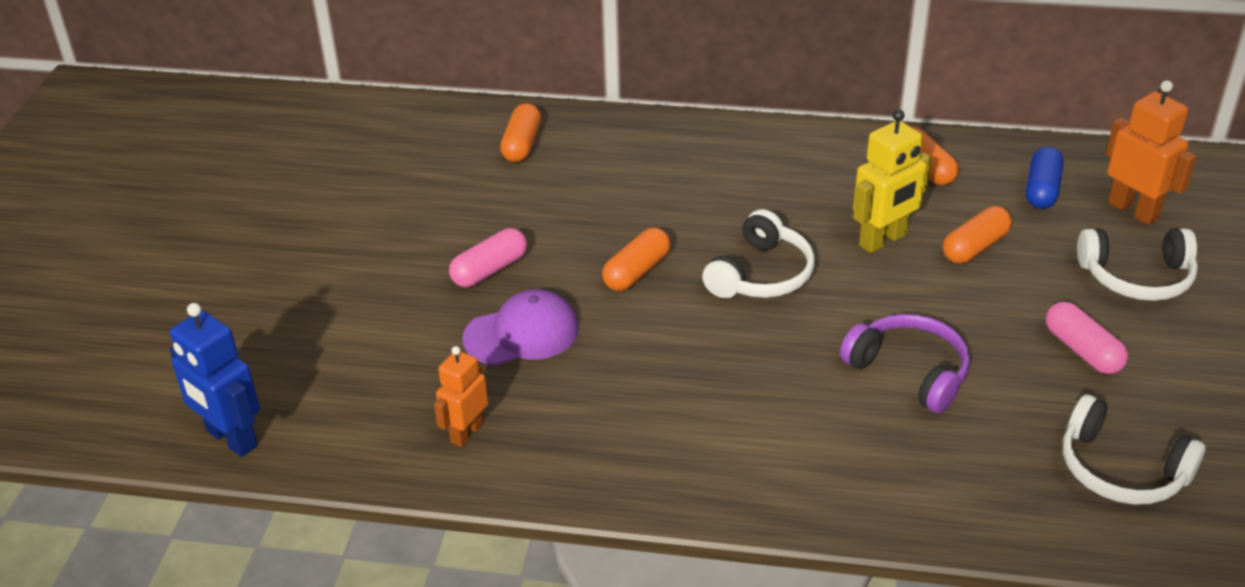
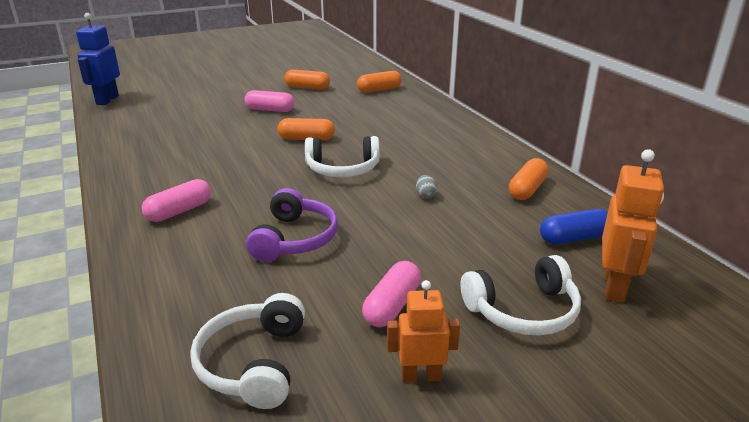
camera: 55 degrees right, 10 degrees down
(466, 433) = (140, 138): orange robot -> orange robot (421, 376)
(522, 333) = (227, 128): purple cap -> none
(766, 448) = (179, 211): none -> pink capsule
(883, 240) = (425, 195): yellow robot -> grey egg
(975, 247) = (463, 229): orange capsule -> orange capsule (307, 88)
(1137, 277) = (523, 311): white headphones -> white headphones turned 75 degrees counterclockwise

